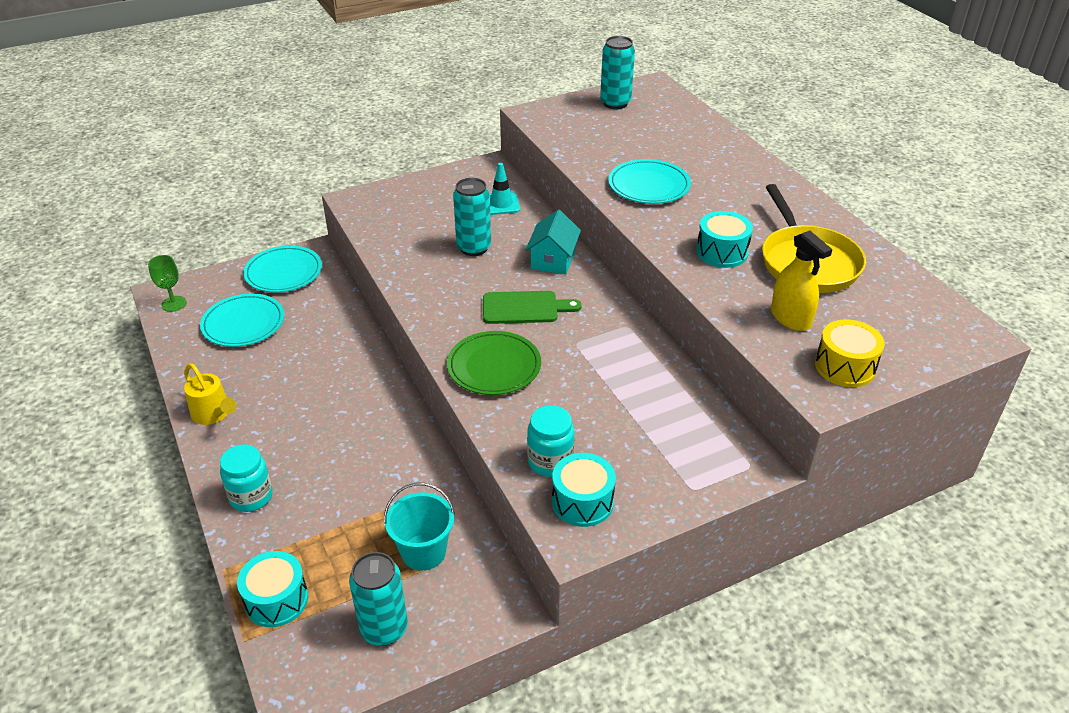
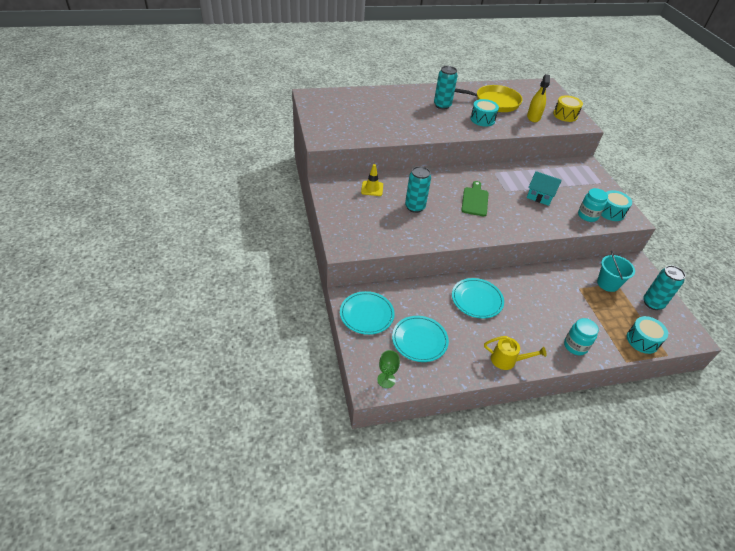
camera: 80 degrees left, 5 degrees up
(214, 414) = (507, 360): yellow watering can -> yellow watering can turned 45 degrees clockwise
(494, 367) = (521, 219): green plate -> none
(501, 204) = (372, 188): turquoise traffic cone -> yellow traffic cone
(553, 260) = (434, 182): turquoise house -> turquoise house (540, 196)
(615, 103) = (324, 112): turquoise can -> turquoise can (442, 105)
(649, 186) = (418, 123): turquoise plate -> turquoise plate (477, 300)
(790, 318) = (533, 117): yellow spray bottle -> yellow spray bottle turned 120 degrees clockwise

